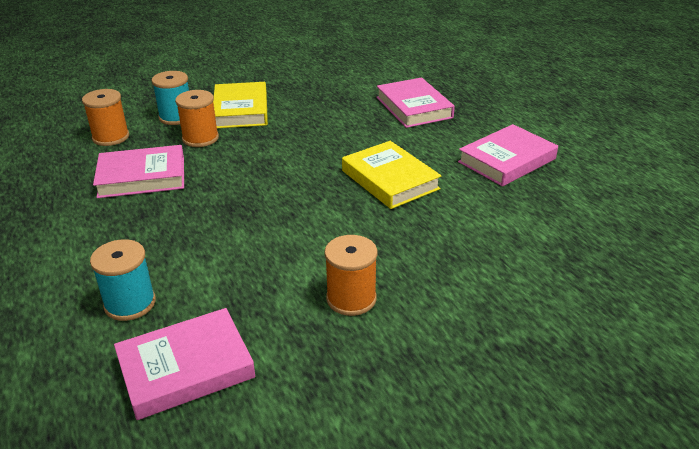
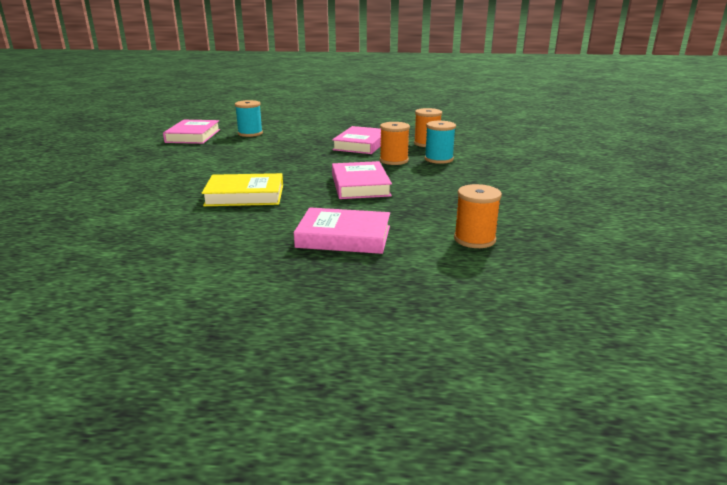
camera: 120 degrees right, 10 degrees down
(241, 110) = (427, 176): yellow book -> none
(351, 299) = (166, 163): orange spool -> orange spool (474, 239)
(507, 160) = (186, 243): pink book -> pink book (360, 185)

